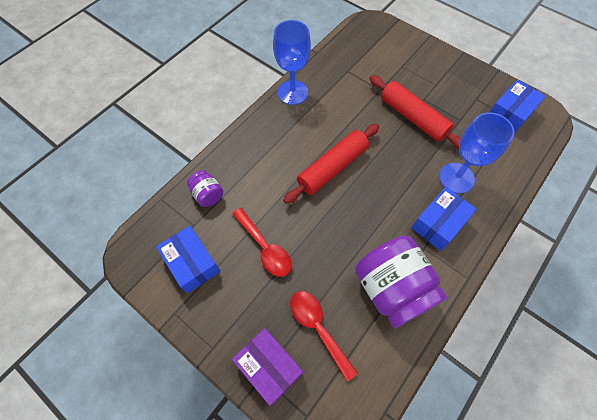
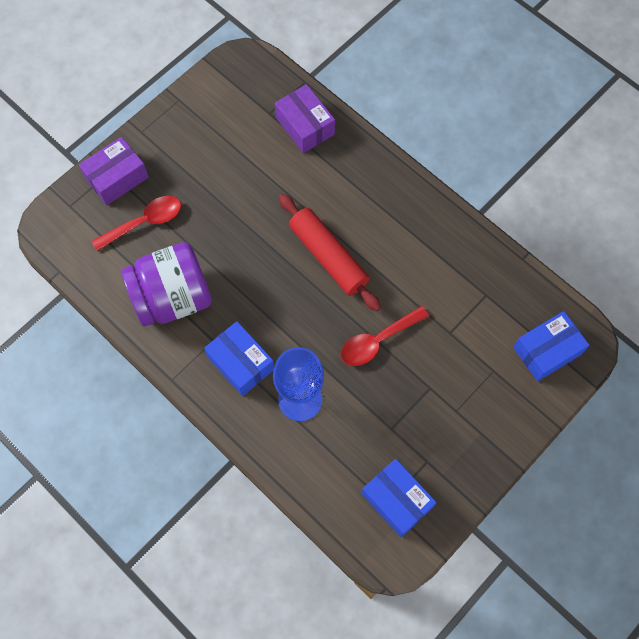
camera: 95 degrees right, 5 degrees up
(192, 263) = (227, 113): blue box -> blue box (547, 351)
(208, 195) = (305, 126): purple jar -> purple box
(265, 248) = (235, 180): red spoon -> red spoon (377, 341)
(292, 92) = (449, 222): blue goblet -> none
(413, 117) = (398, 366): red rolling pin -> none

